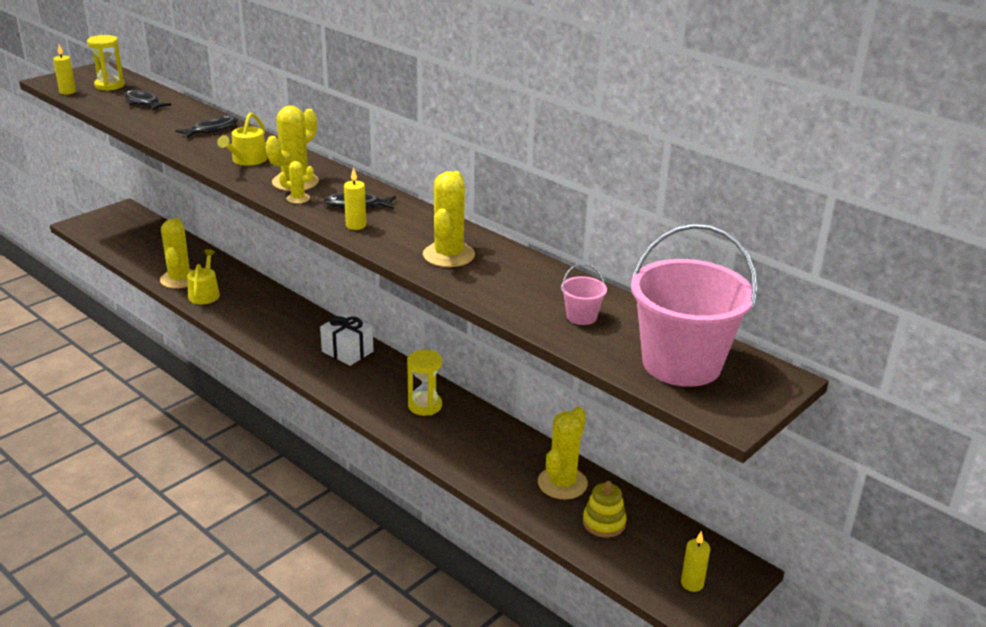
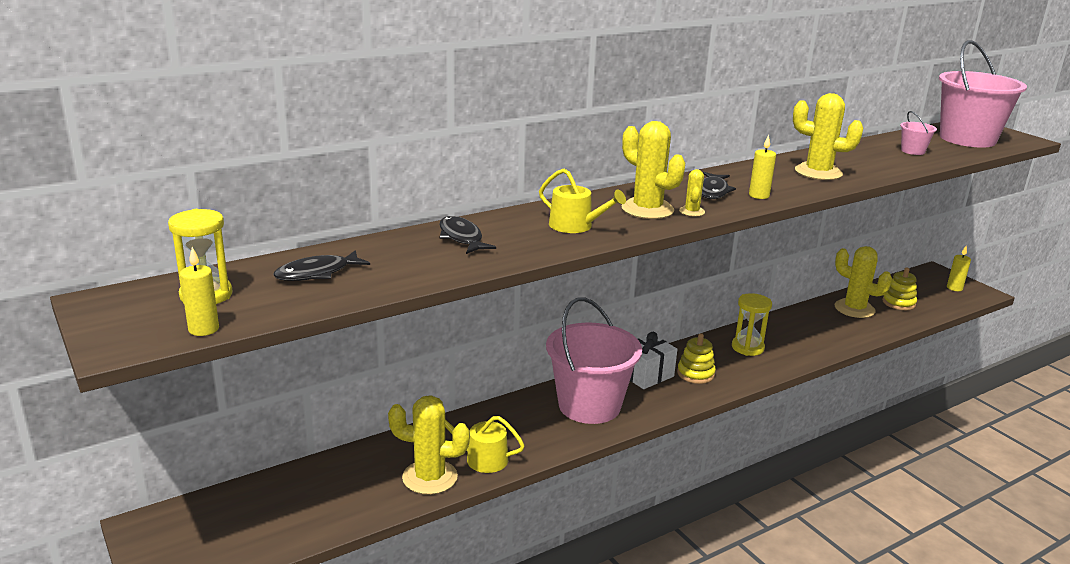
camera: 75 degrees left, 5 degrees down
(287, 329) = (589, 405): none -> pink bucket
(359, 377) = (695, 374): none -> yellow stacking toy

